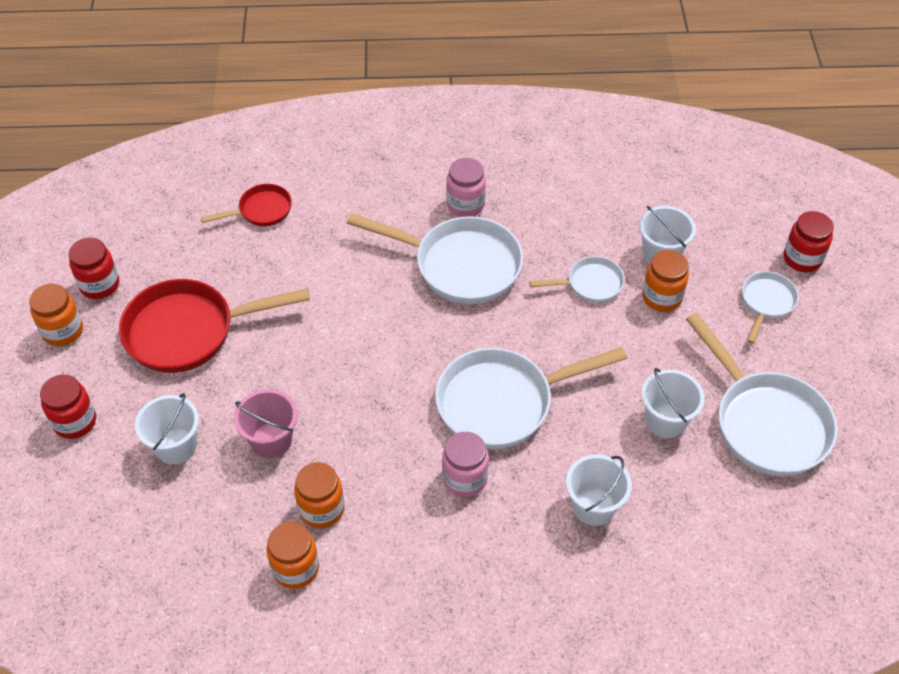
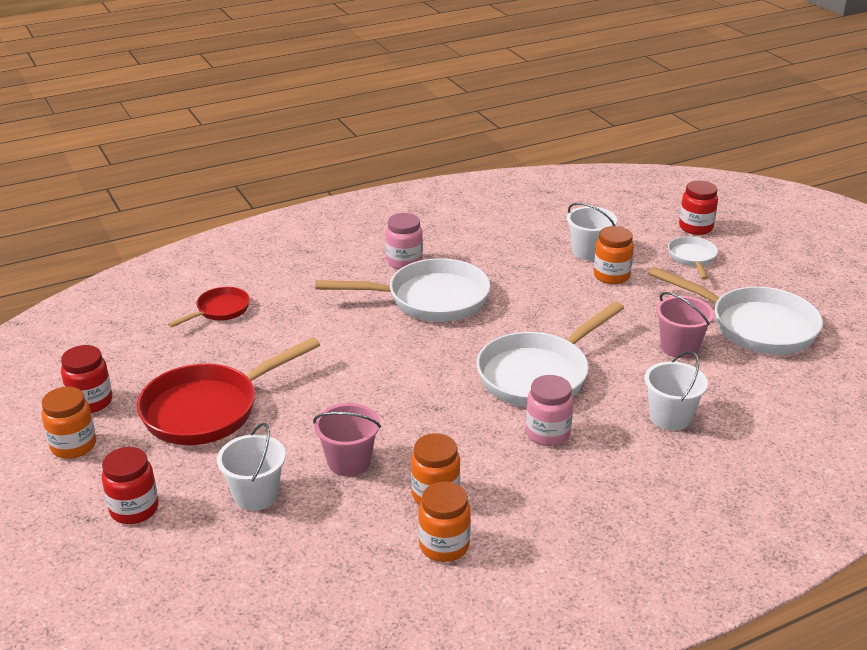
camera: 25 degrees left, 20 degrees down
(590, 284) = (548, 283): white pan -> none
(665, 420) = (679, 347): white bucket -> pink bucket

